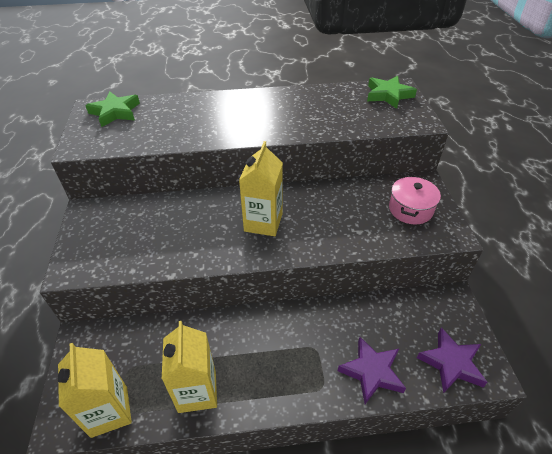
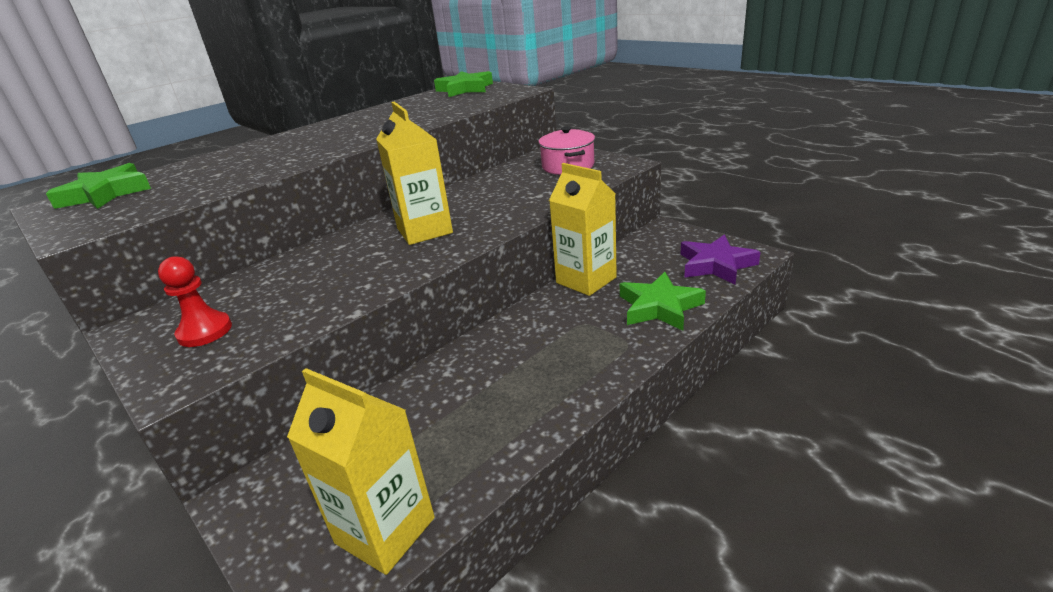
camera: 35 degrees left, 15 degrees down
(106, 237) = (205, 331): none -> red pawn
(197, 391) = (491, 432): yellow carton -> yellow carton (586, 280)
(371, 372) = (659, 307): purple star -> green star

